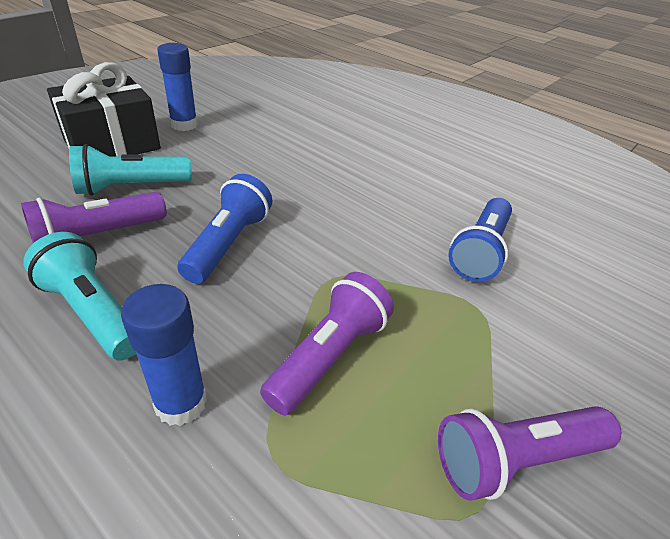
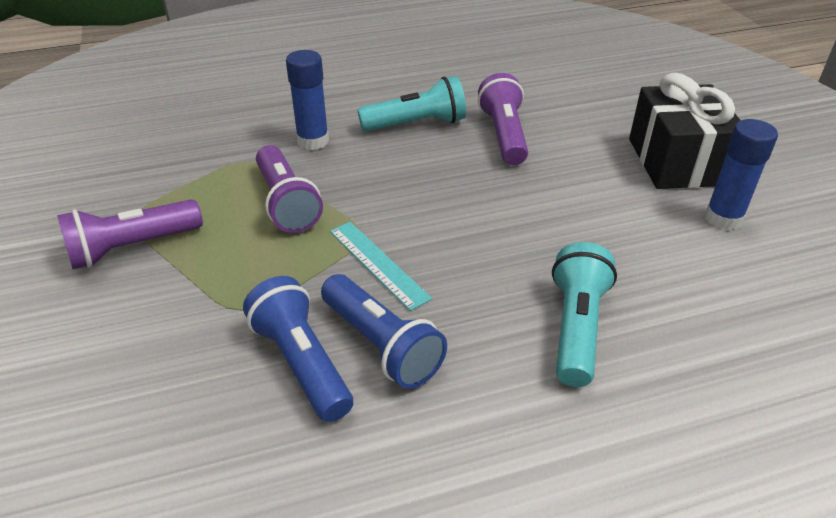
camera: 125 degrees right, 0 degrees up
(131, 187) = (577, 160): turquoise flashlight -> turquoise flashlight (576, 328)
(228, 243) = (450, 192): blue flashlight -> blue flashlight (381, 345)
(357, 253) = (378, 263): none -> turquoise ruler
(515, 458) = (132, 247): purple flashlight -> purple flashlight turned 135 degrees counterclockwise

